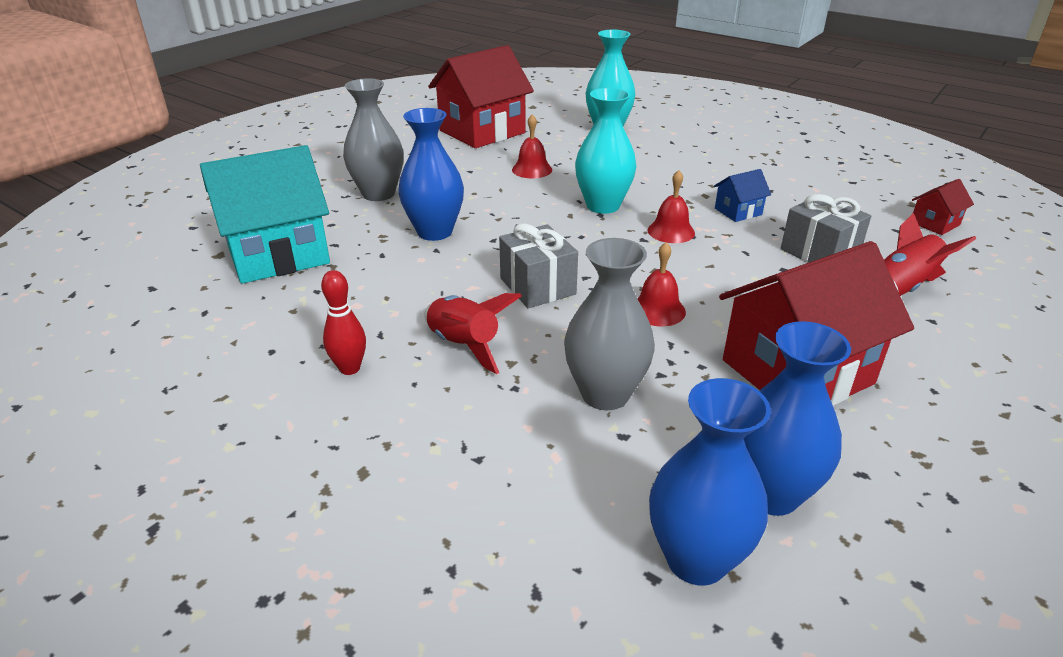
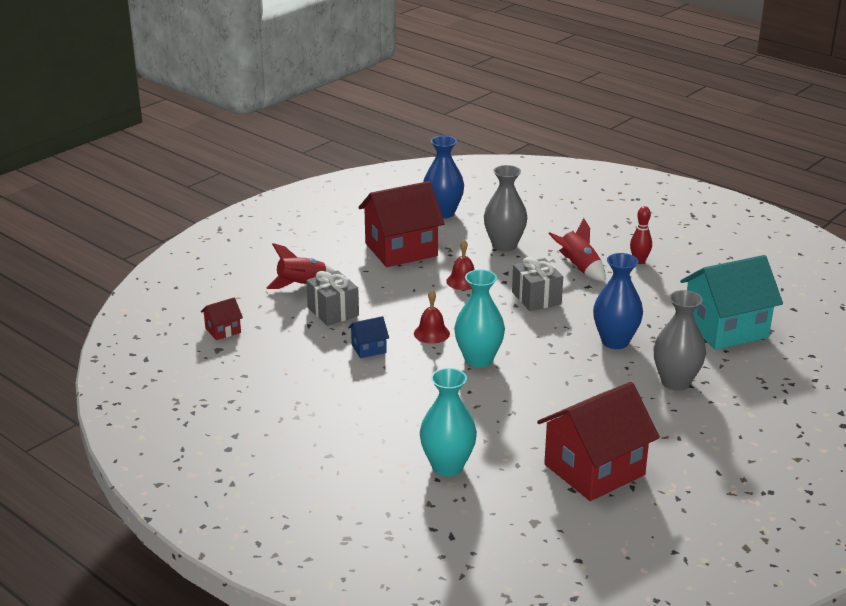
camera: 175 degrees left, 5 degrees down
(532, 169) = (537, 405): red bell -> none
(696, 559) = (481, 200): blue vase -> none

